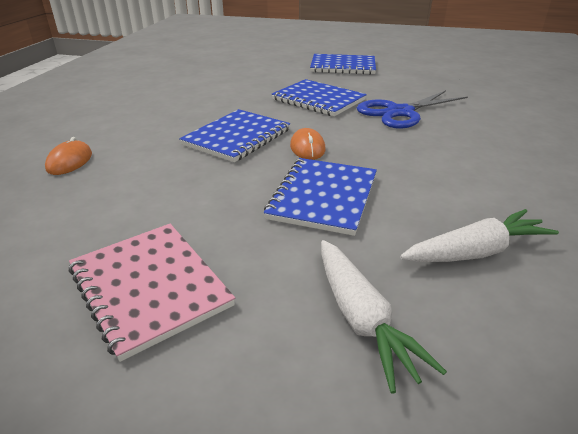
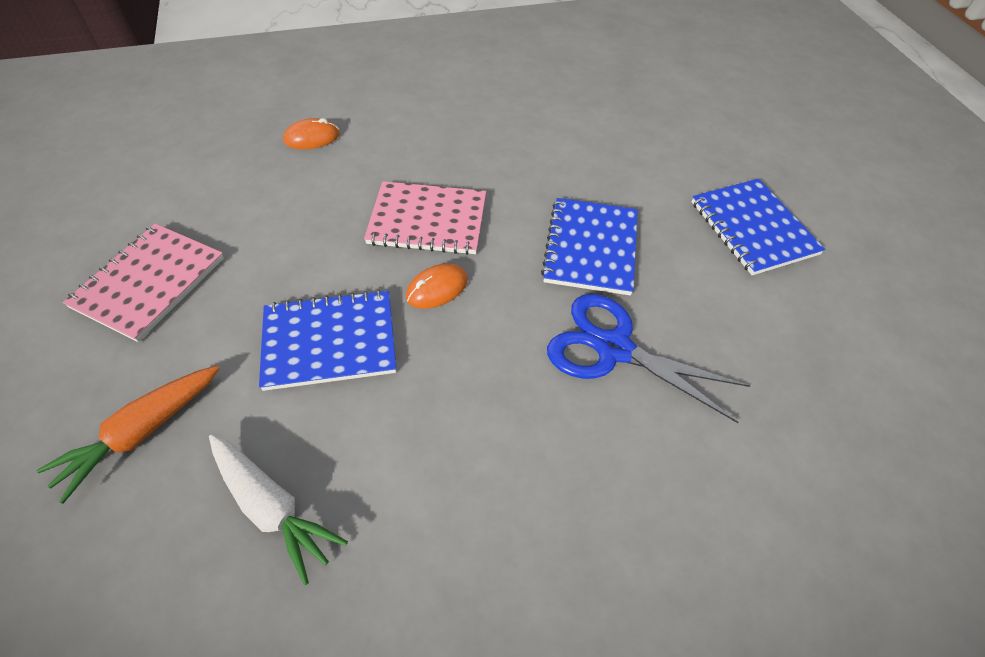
camera: 60 degrees right, 20 degrees up
(237, 137) = (427, 220): blue notebook -> pink notebook
(361, 319) = (142, 433): white carrot -> orange carrot

